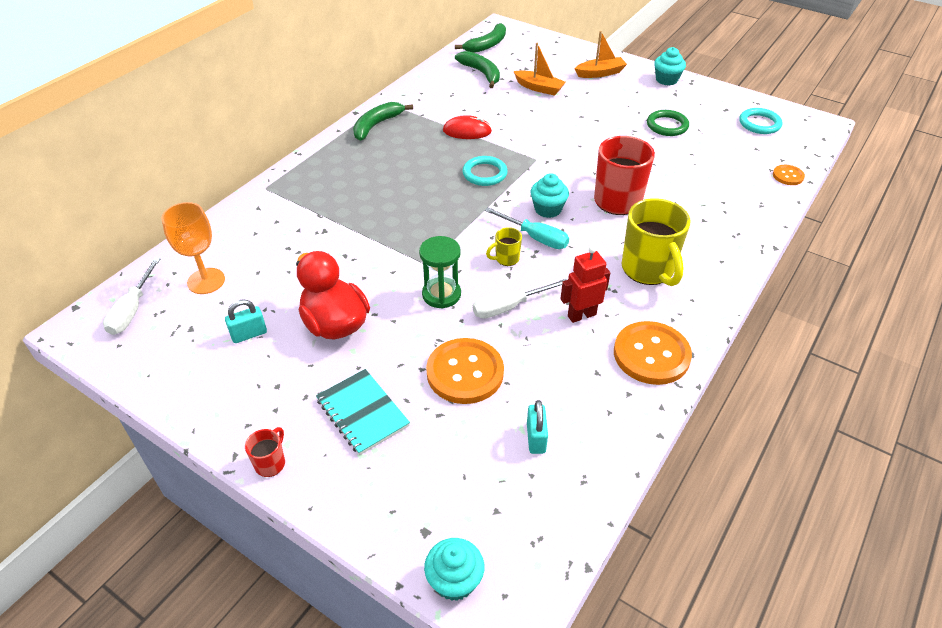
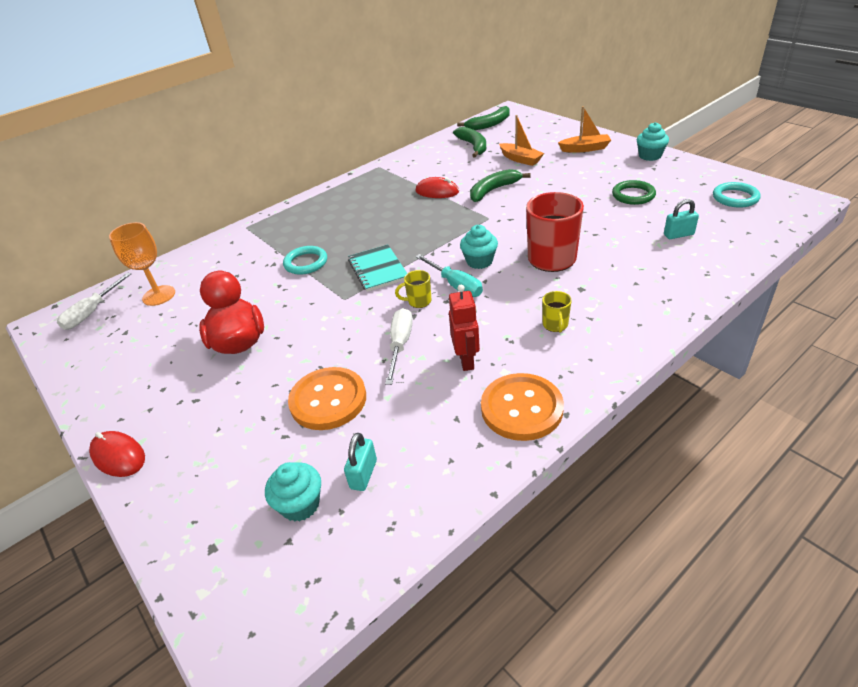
camera: 20 degrees right, 5 degrees down
(249, 334) = (166, 342): turquoise padlock -> turquoise padlock (678, 235)
(271, 463) = (118, 456): red mug -> red mouse
(362, 413) = (218, 423): turquoise notebook -> turquoise notebook (377, 270)
(376, 125) = (361, 183): green banana -> green banana (493, 190)
(441, 294) = (343, 327): green hourglass -> none
(454, 581) = (212, 606): turquoise cupcake -> turquoise cupcake (300, 504)
(484, 174) = (435, 227): turquoise ring -> turquoise ring (306, 263)
(509, 307) = (400, 345): white screwdriver -> white screwdriver turned 105 degrees clockwise
(581, 315) = (466, 360): red robot -> red robot turned 90 degrees clockwise
(648, 270) = (555, 325): yellow mug -> yellow mug, size x0.46
(788, 176) = (749, 248): orange button -> none

